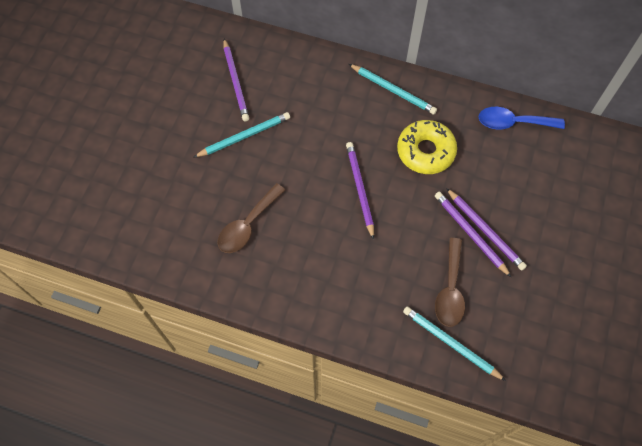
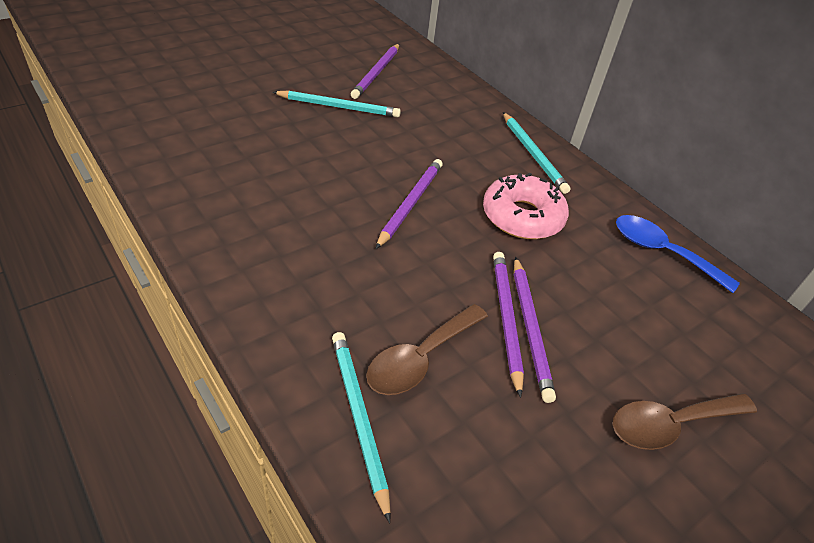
camera: 30 degrees right, 20 degrees down
(247, 225) = (258, 163): brown spoon -> brown spoon (670, 424)
(425, 151) = (522, 216): yellow donut -> pink donut

